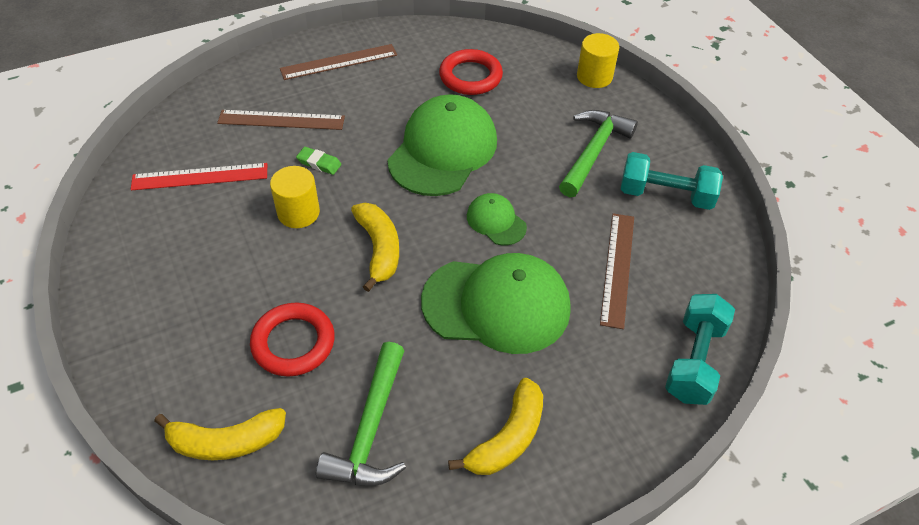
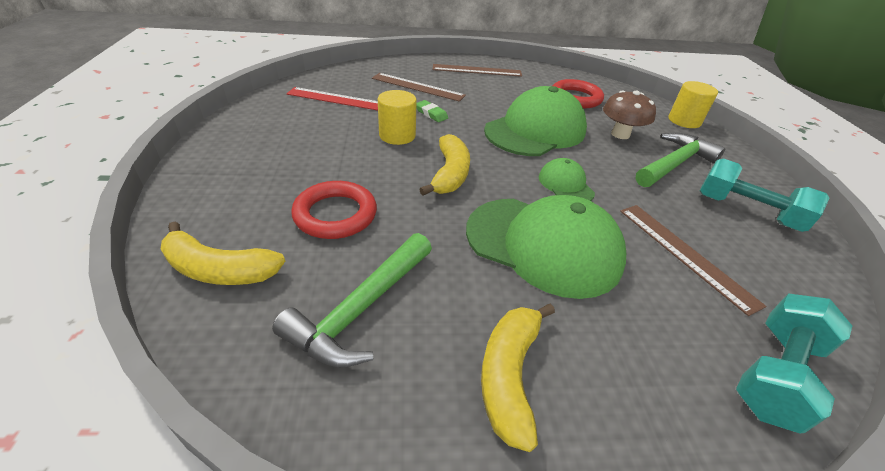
camera: 20 degrees right, 10 degrees down
(508, 438) = (509, 375): yellow banana -> yellow banana turned 135 degrees clockwise
(532, 124) = (620, 134): none -> brown mushroom
(617, 268) = (685, 254): brown ruler -> brown ruler turned 60 degrees counterclockwise

